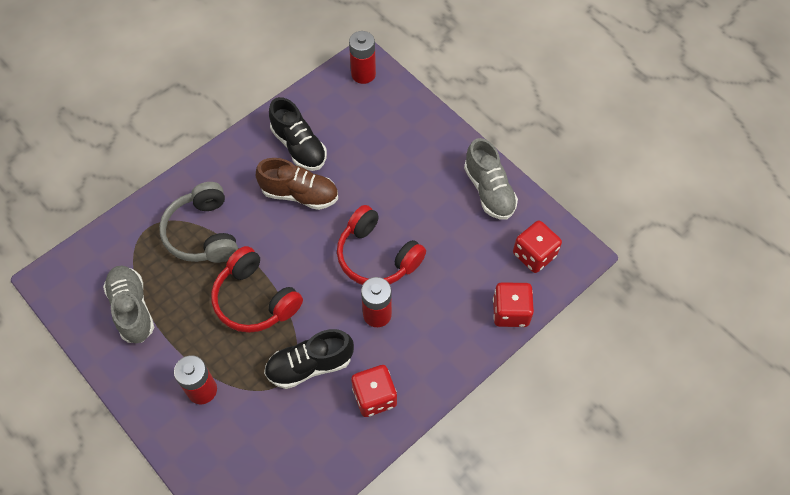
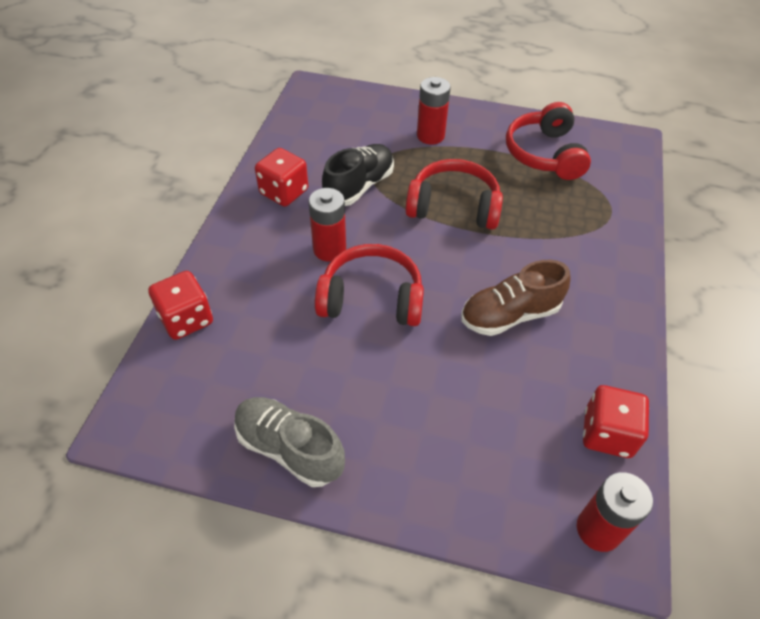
camera: 145 degrees right, 10 degrees down
(132, 309) = (544, 154): grey shoe -> red headphones
(203, 233) = (559, 231): grey headphones -> none
(299, 146) = (567, 367): black shoe -> none
(534, 255) = (185, 396): red dice -> red dice (607, 434)

